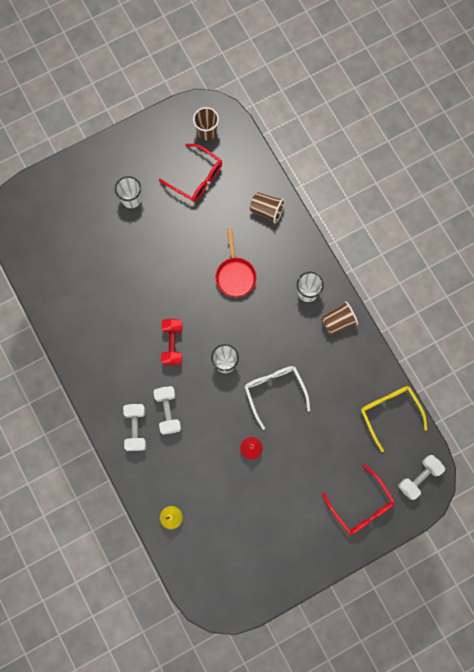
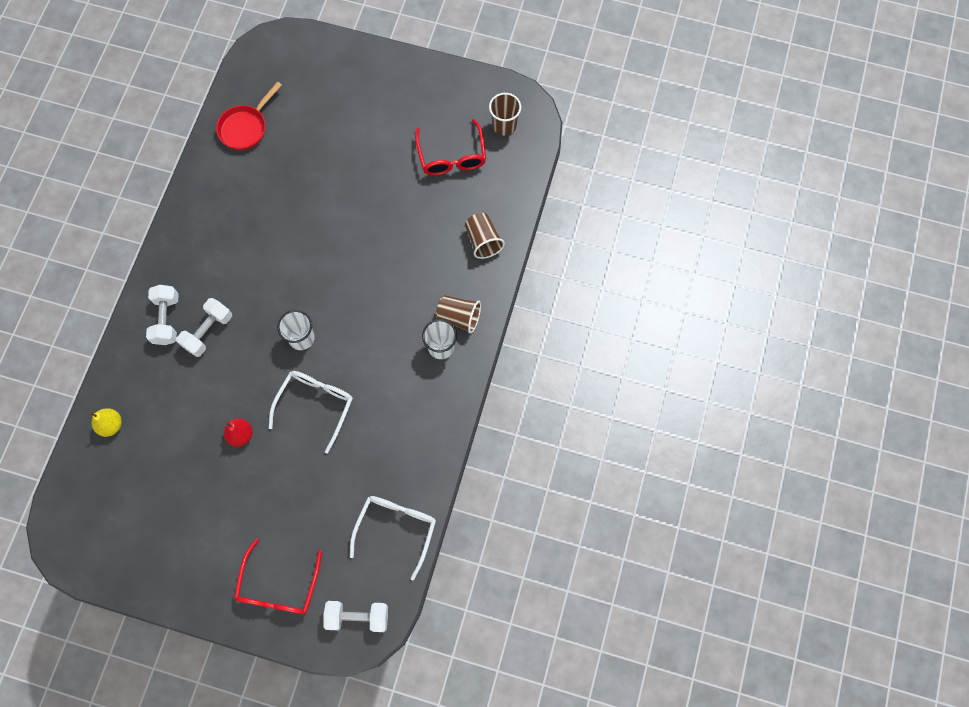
camera: 45 degrees right, 5 degrees down
(131, 199) = (376, 124): white cup -> none
(136, 428) = (167, 319): white dumbbell -> white dumbbell turned 45 degrees counterclockwise
(172, 344) = (275, 278): red dumbbell -> none
(235, 275) = (394, 271): red pan -> red pan (246, 127)
(338, 322) = (439, 400): brown cup -> brown cup (459, 317)
(389, 412) = (396, 529): yellow glasses -> white glasses

